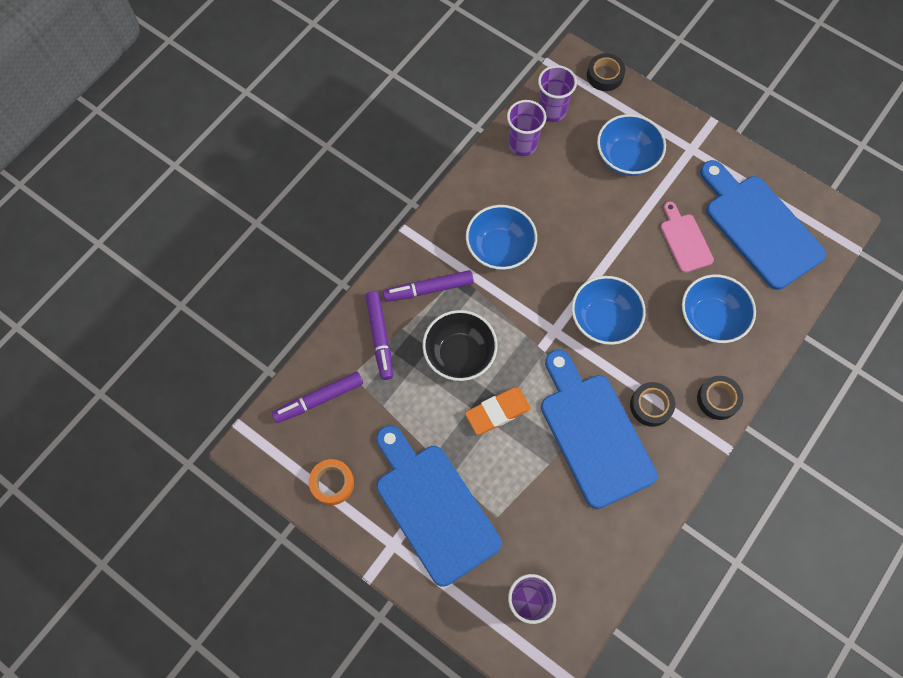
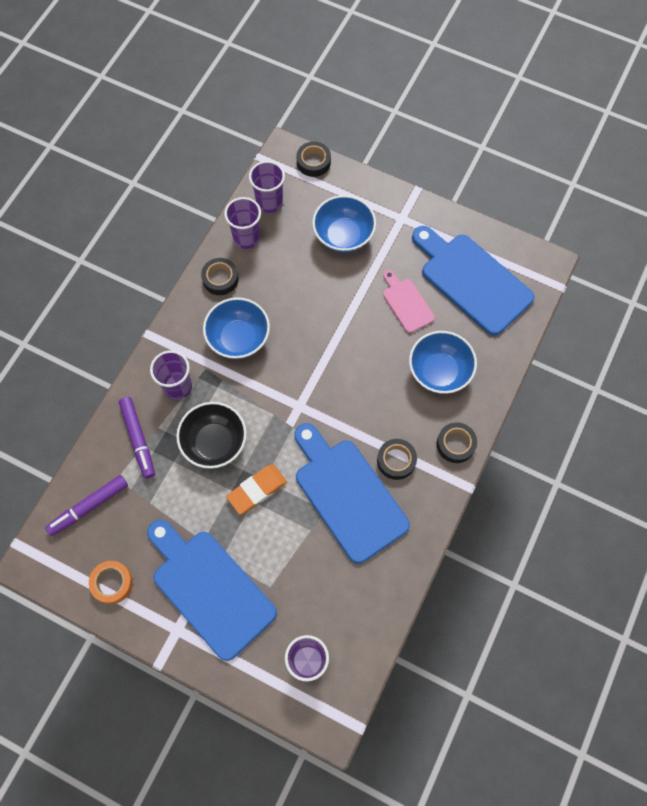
camera: 10 degrees left, 0 degrees up
(429, 289) = (178, 387): purple marker -> purple cup
(489, 183) = (220, 279): none -> black tape
(603, 320) = (342, 389): blue bowl -> none

